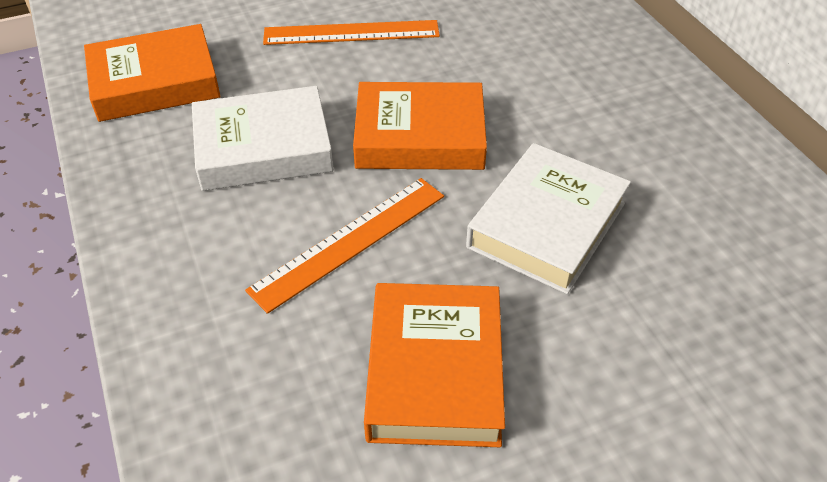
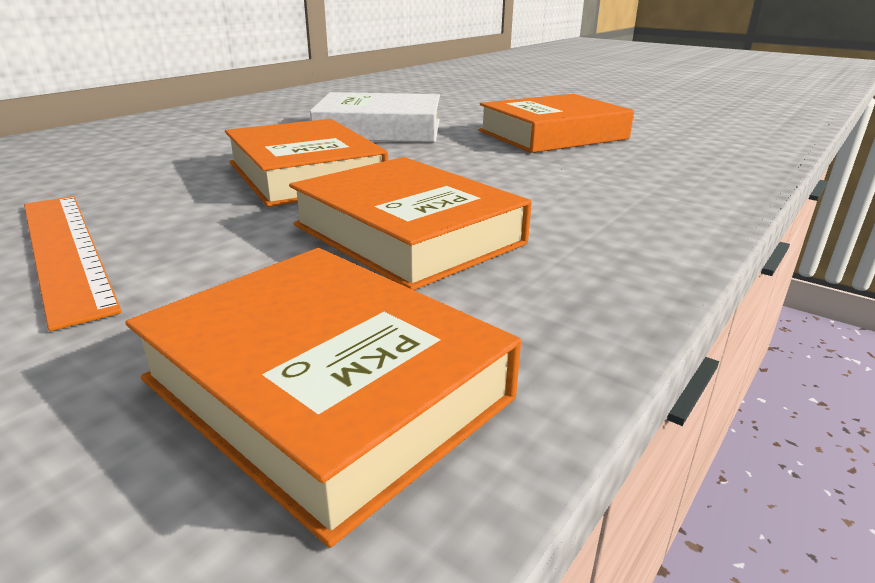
camera: 120 degrees left, 20 degrees down
(263, 148) = (407, 234): white book -> orange book
(350, 242) = (486, 171): orange ruler -> none

